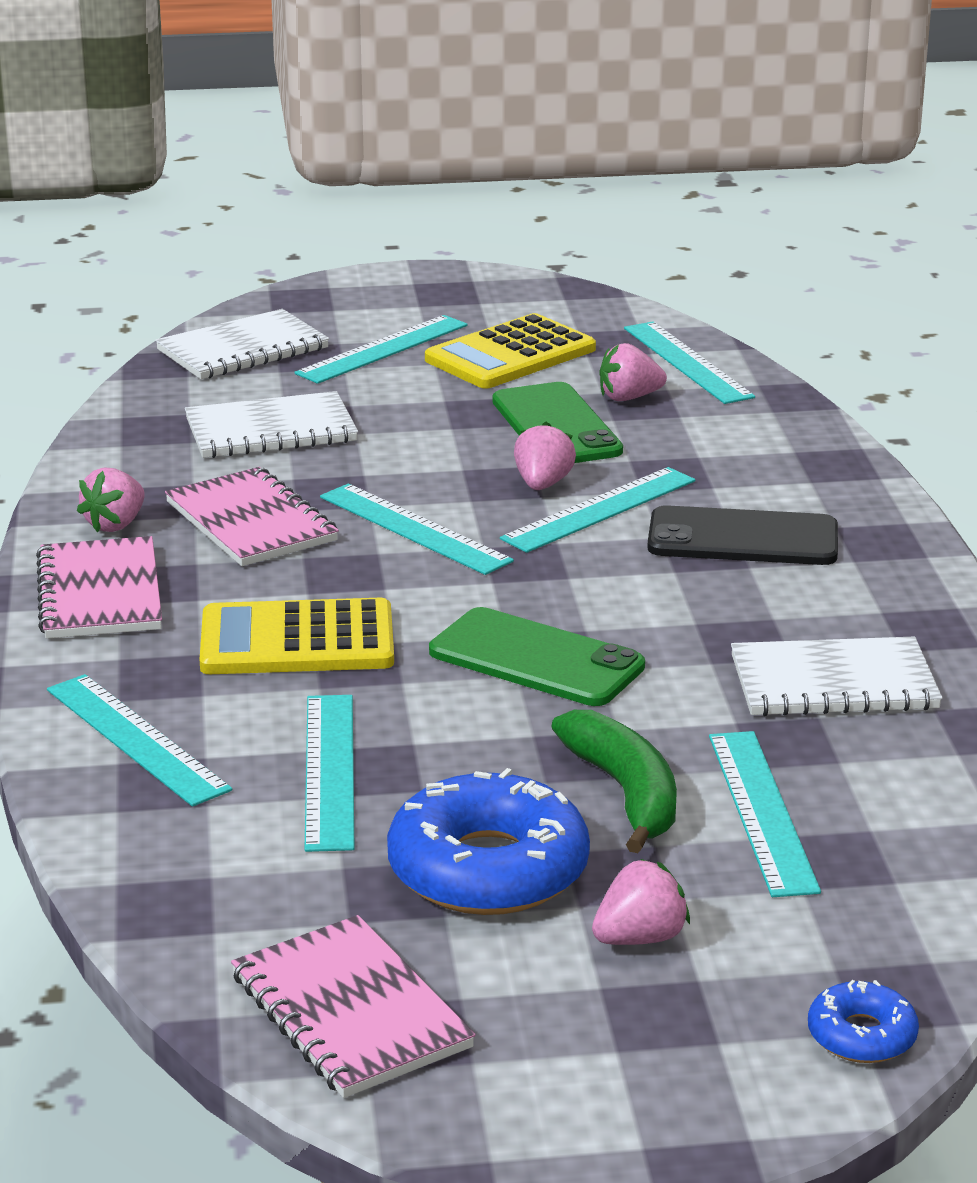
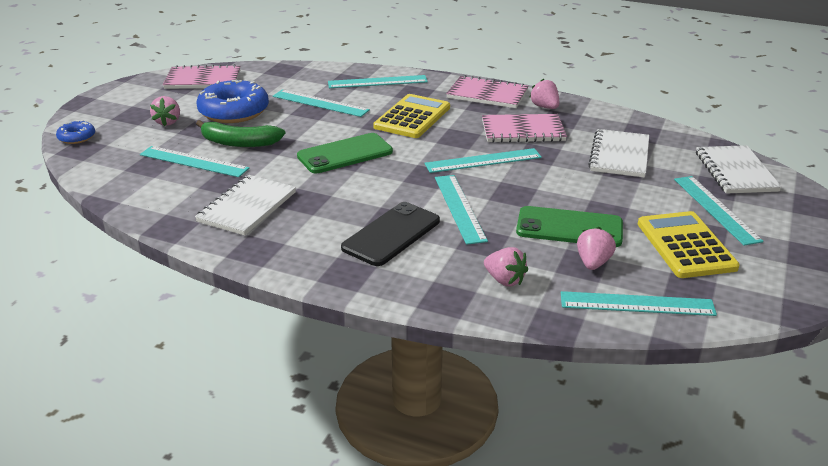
camera: 120 degrees right, 5 degrees up
(543, 484) = (501, 202): pink strawberry -> pink strawberry (504, 280)

